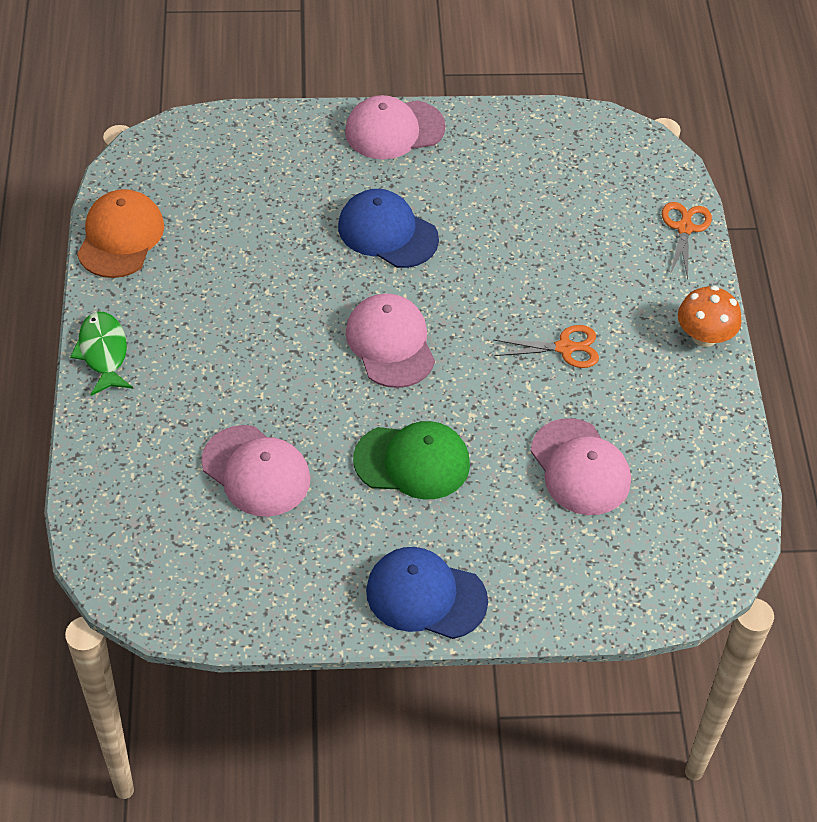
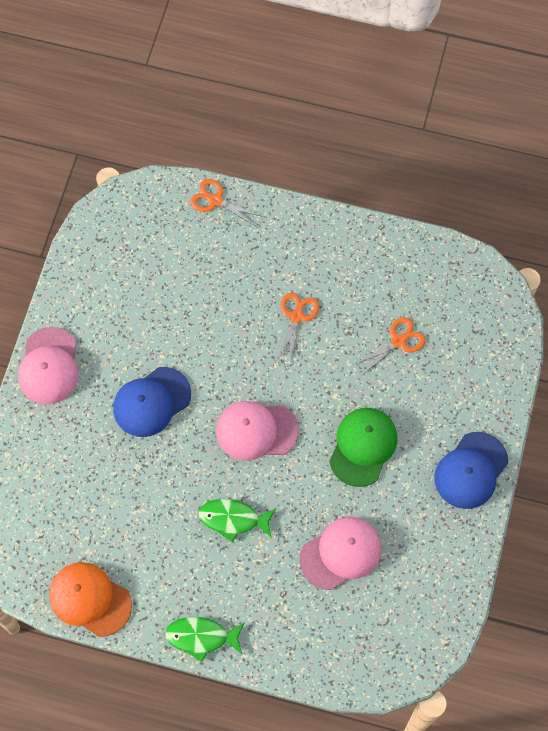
camera: 70 degrees left, 15 degrees up
(264, 348) = (233, 519): none -> green fish
(580, 467) = (398, 341): pink cap -> orange scissors
(704, 336) = (314, 224): orange mushroom -> none

